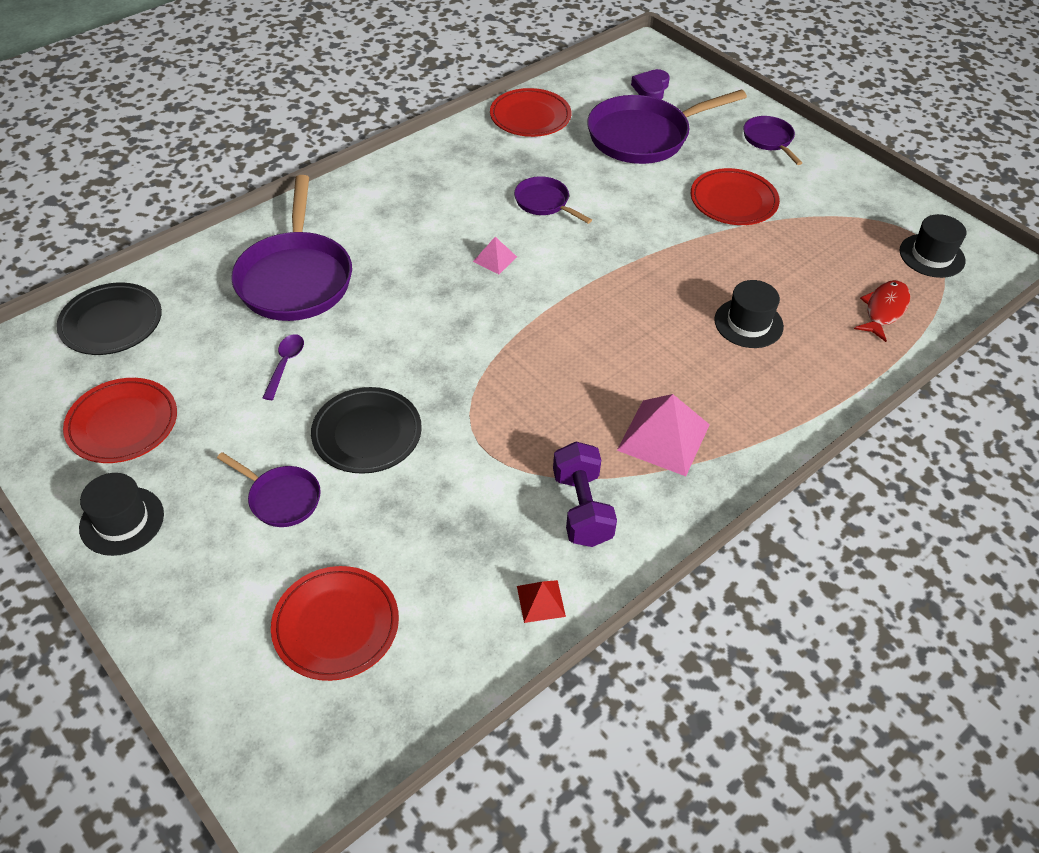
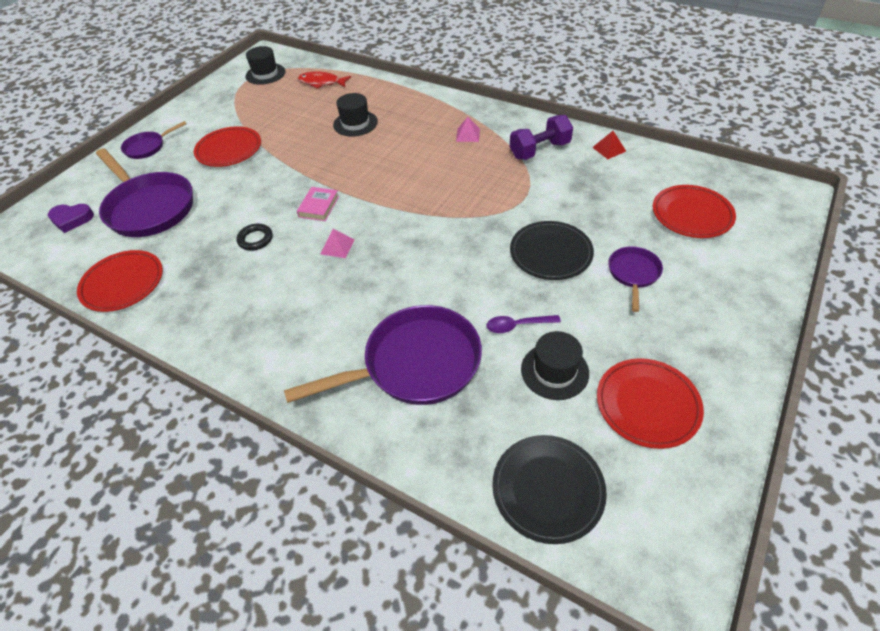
camera: 105 degrees left, 0 degrees up
(122, 521) = (723, 352): black hat -> black hat (554, 371)
(544, 202) = (255, 239): purple pan -> black ring
(574, 257) = (319, 206): none -> pink book
(663, 437) = (468, 135): pink pyramid -> pink pyramid, size x0.51

